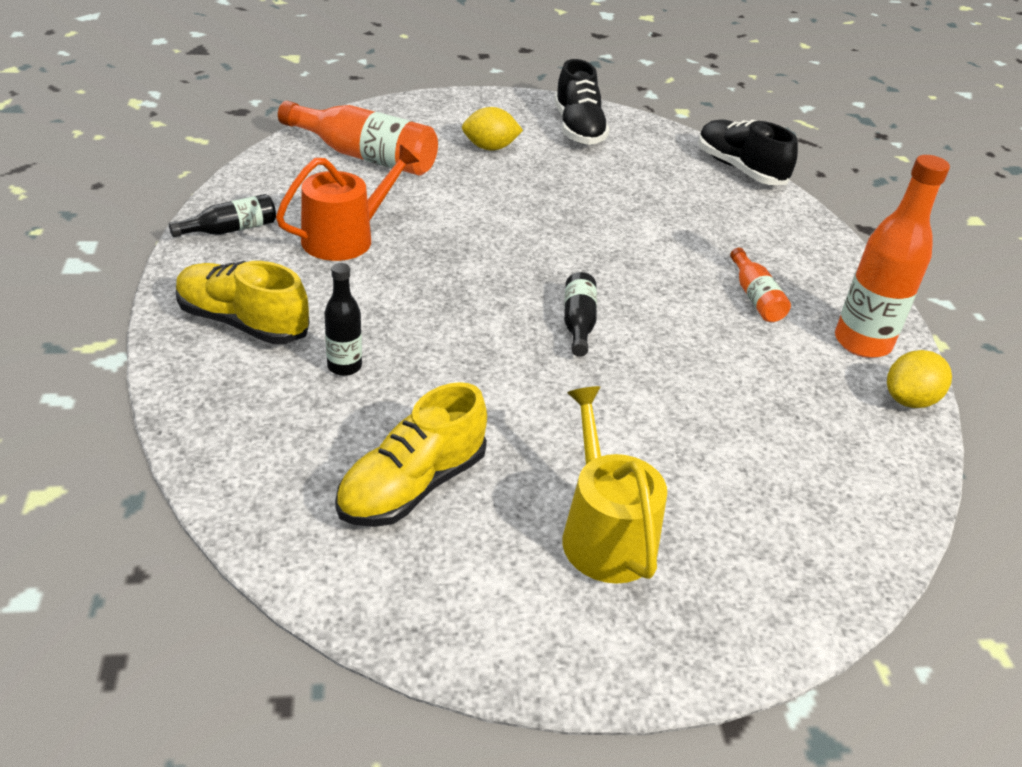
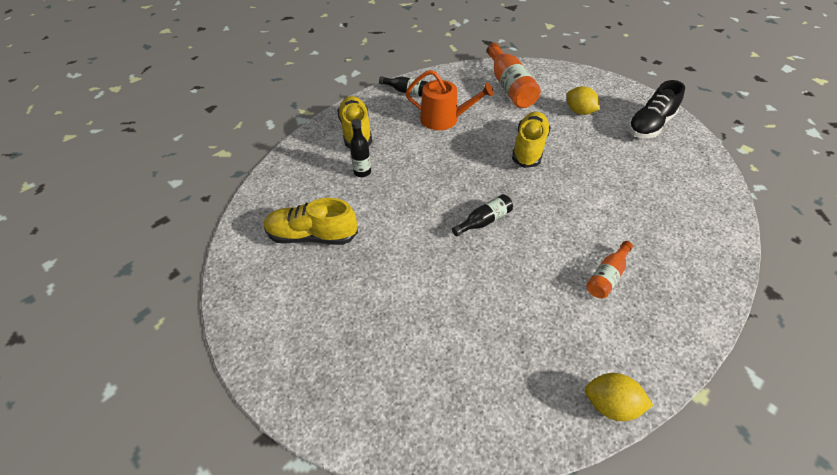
camera: 55 degrees right, 10 degrees up
(500, 217) = (529, 148): none -> yellow shoe
(604, 533) = (344, 316): yellow watering can -> none
(739, 169) = (727, 202): black shoe -> none
(862, 343) = (636, 350): orange bottle -> none

